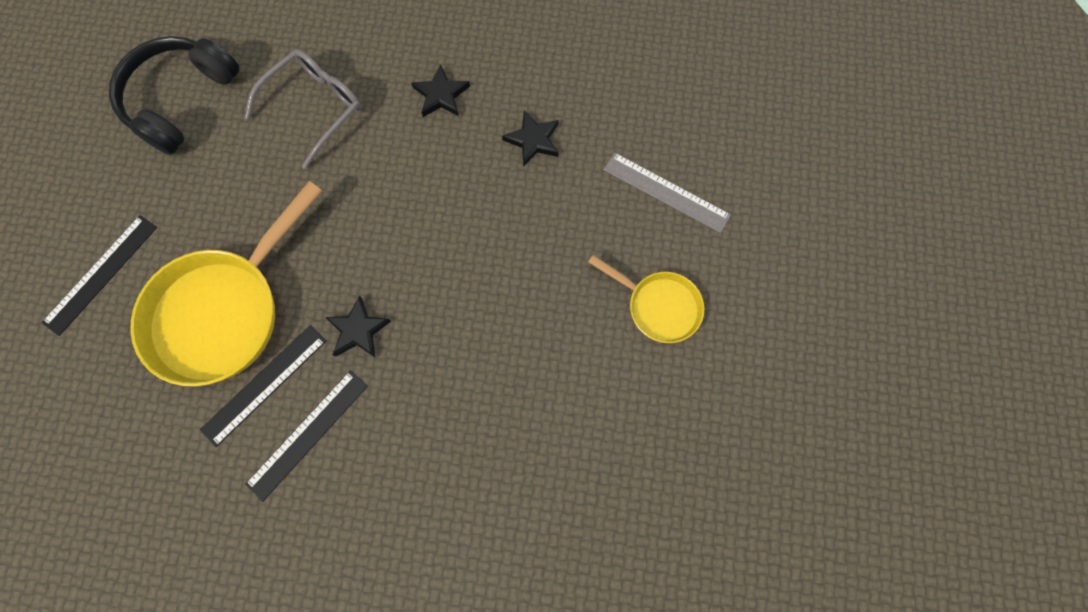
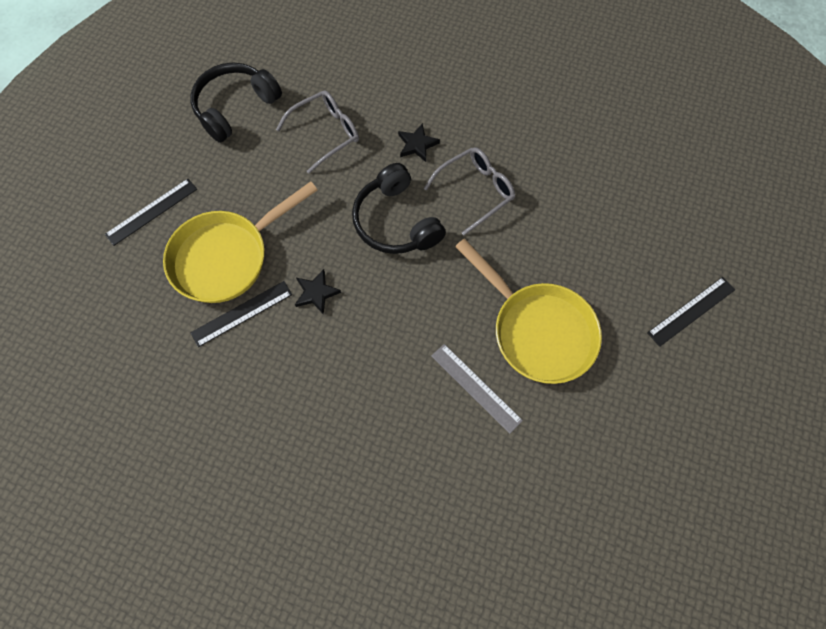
camera: 15 degrees right, 5 degrees down
(308, 434) = (263, 355): black ruler -> black ruler (691, 311)
(440, 206) = (396, 221): none -> black headphones
(533, 140) = (475, 191): black star -> grey glasses
(658, 306) = (537, 330): yellow pan -> yellow pan, size x1.86
(666, 192) = (564, 251): grey ruler -> grey ruler (475, 387)

